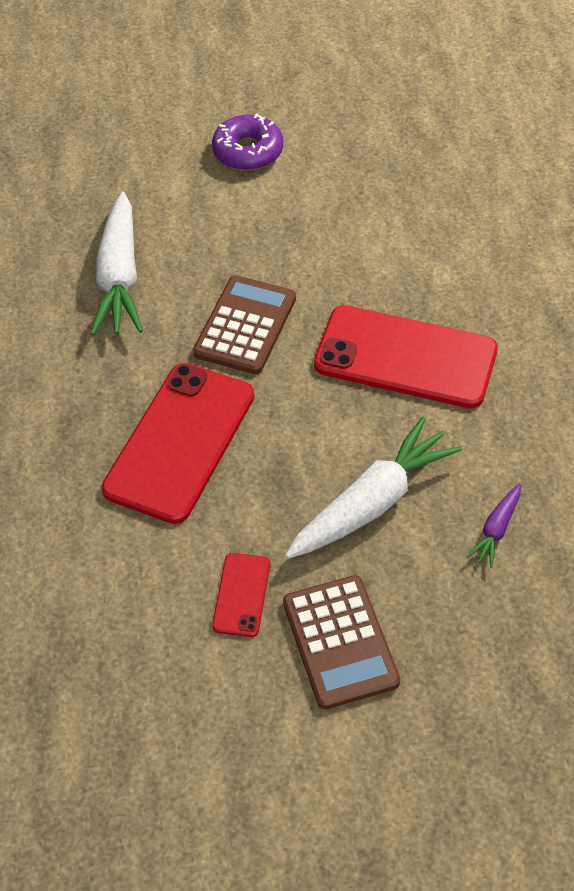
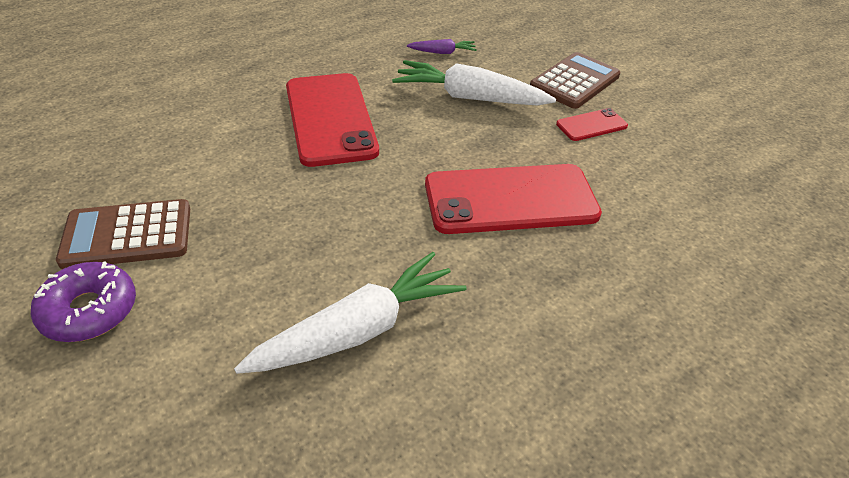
camera: 125 degrees left, 10 degrees down
(245, 326) = (359, 211): brown calculator -> brown calculator (127, 235)

